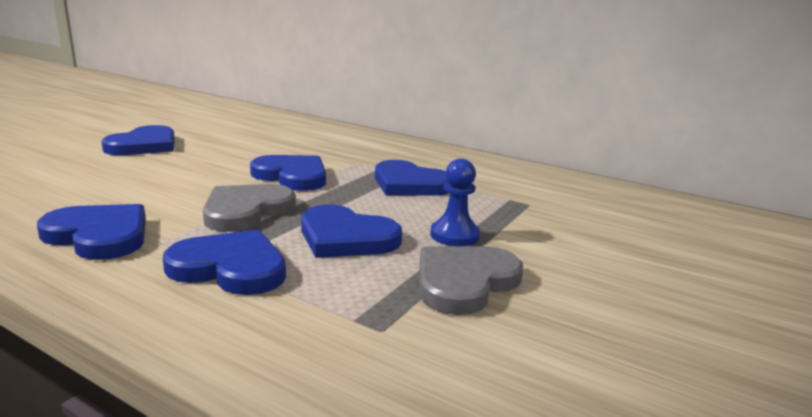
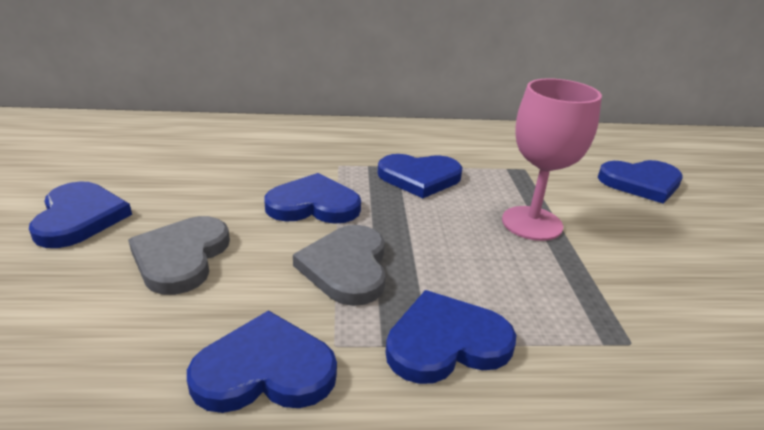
camera: 35 degrees left, 10 degrees up
(346, 237) = (470, 261): blue heart -> blue heart (641, 183)
(454, 235) = (532, 223): blue pawn -> pink goblet
(464, 282) = (604, 268): grey heart -> grey heart (181, 257)

